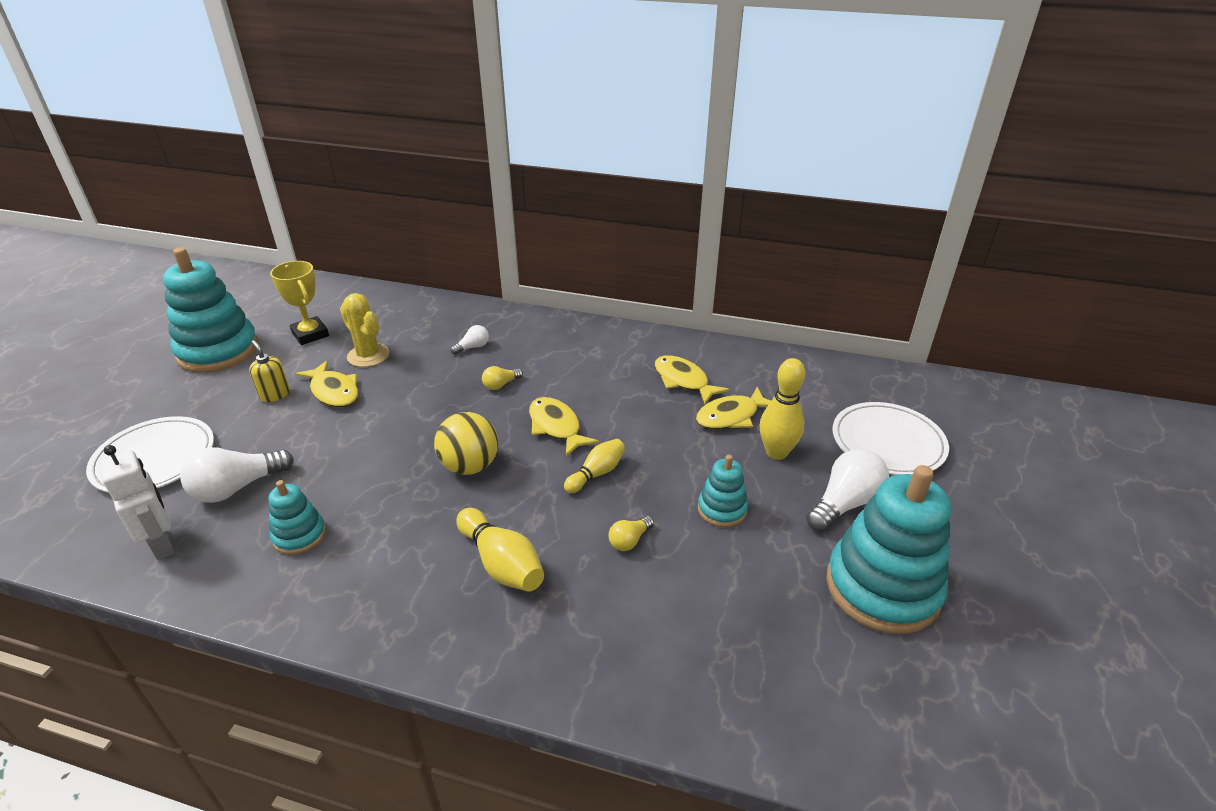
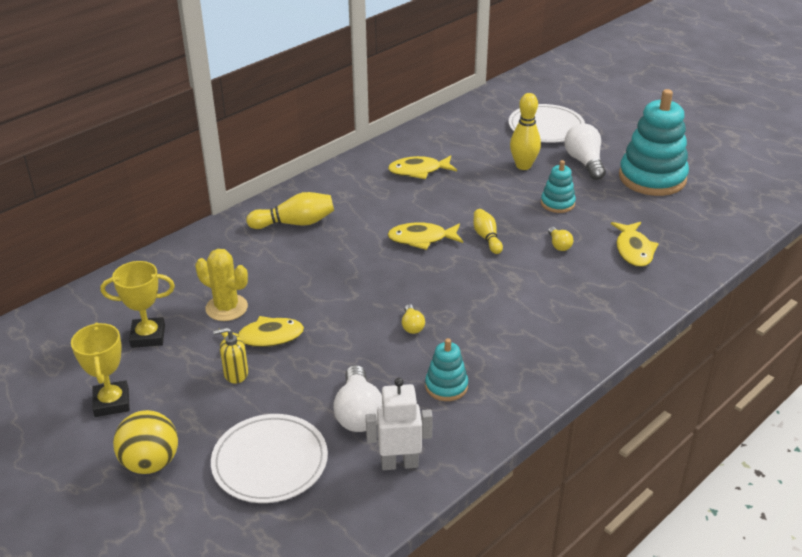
camera: 60 degrees left, 0 degrees up
(218, 351) = (112, 402): turquoise stacking toy -> yellow trophy
(368, 355) = (226, 308): yellow cactus -> yellow cactus turned 45 degrees clockwise
(470, 466) = (433, 289): yellow ball -> yellow ball (150, 463)
(473, 347) = (275, 249): white light bulb -> none
(501, 385) = (344, 249): yellow light bulb -> yellow light bulb (412, 326)
(501, 563) = (543, 300): yellow bowling pin -> yellow bowling pin (295, 223)
(731, 416) = (474, 168): yellow fish -> yellow fish (633, 250)

